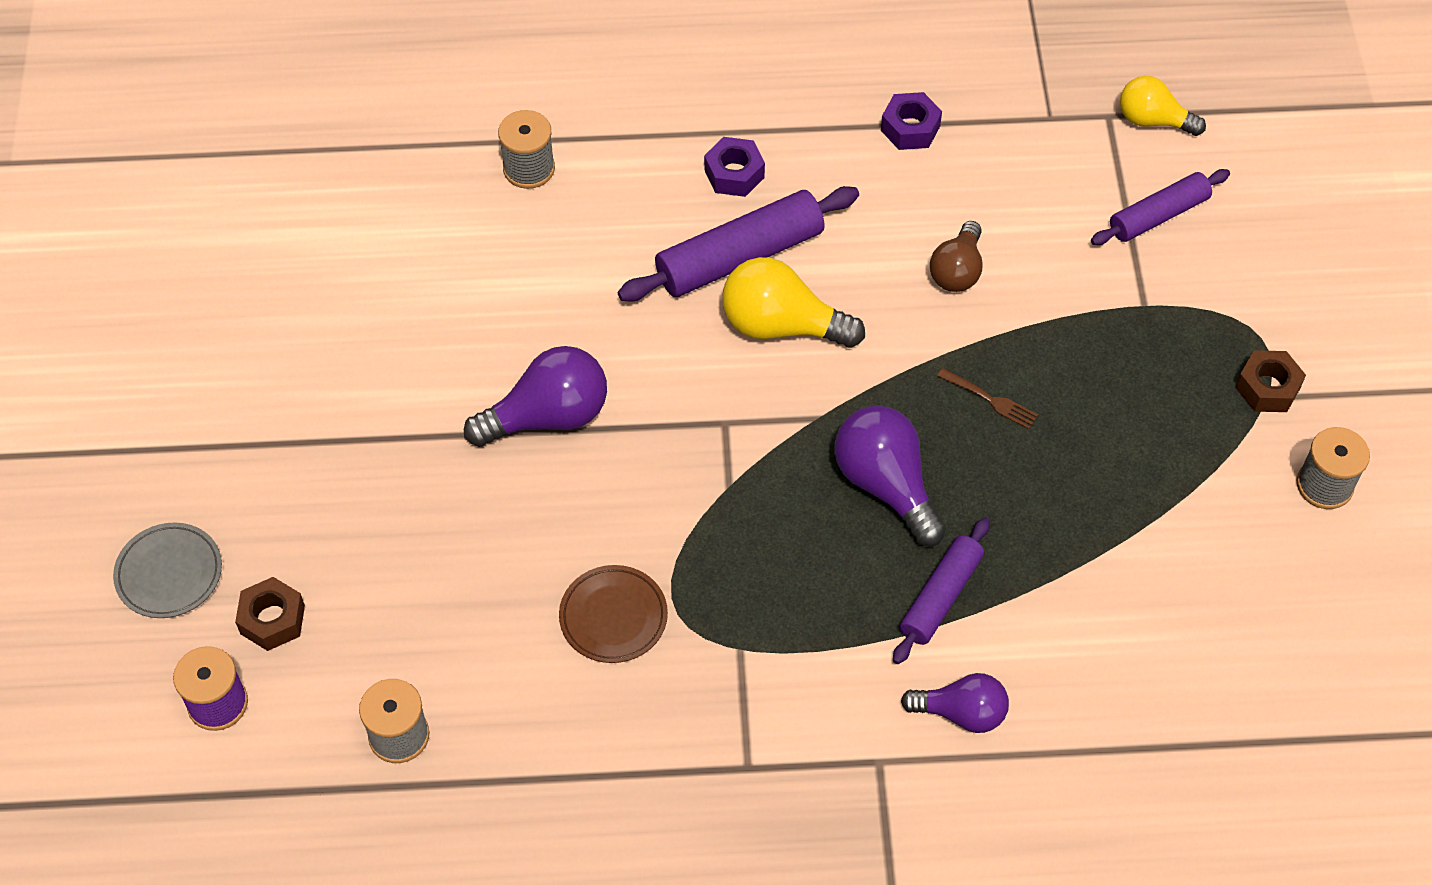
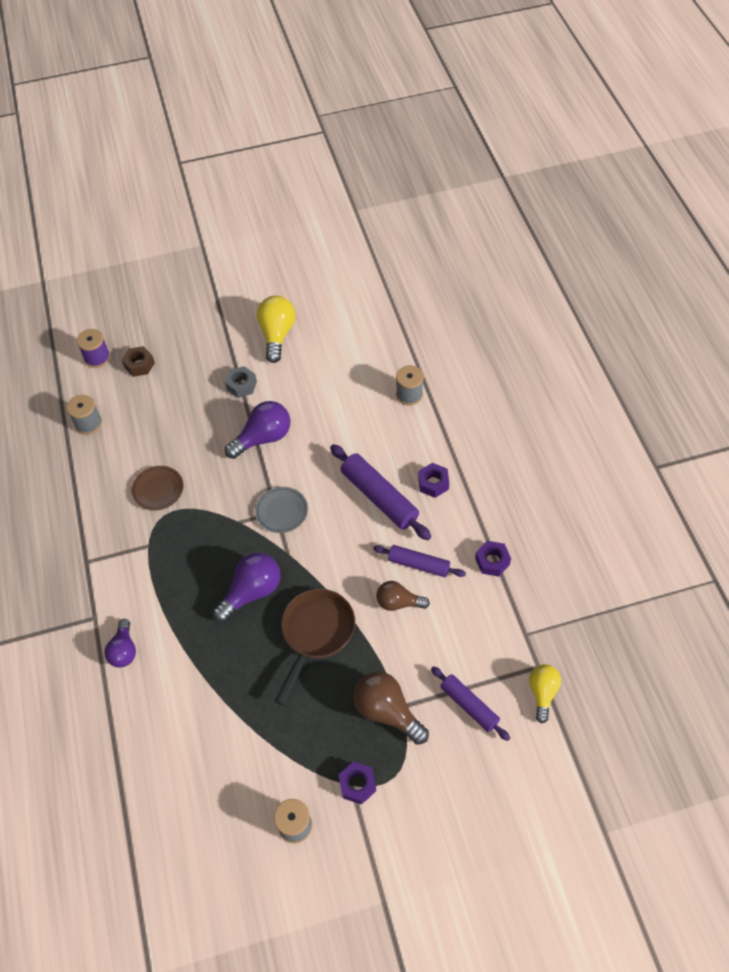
camera: 80 degrees right, 0 degrees up
(169, 573) = (156, 324): grey plate -> grey plate (281, 511)
(403, 435) = (241, 385): none -> grey nut
(548, 416) = (263, 438): purple light bulb -> purple light bulb turned 90 degrees counterclockwise
(781, 326) = (340, 525): yellow light bulb -> yellow light bulb (277, 335)
(940, 597) = (189, 629): purple rolling pin -> purple rolling pin (419, 564)
(990, 400) = (315, 633): brown fork -> brown pan
(1150, 325) = (387, 711): none -> brown light bulb
(1267, 388) = (357, 784): brown nut -> purple nut

